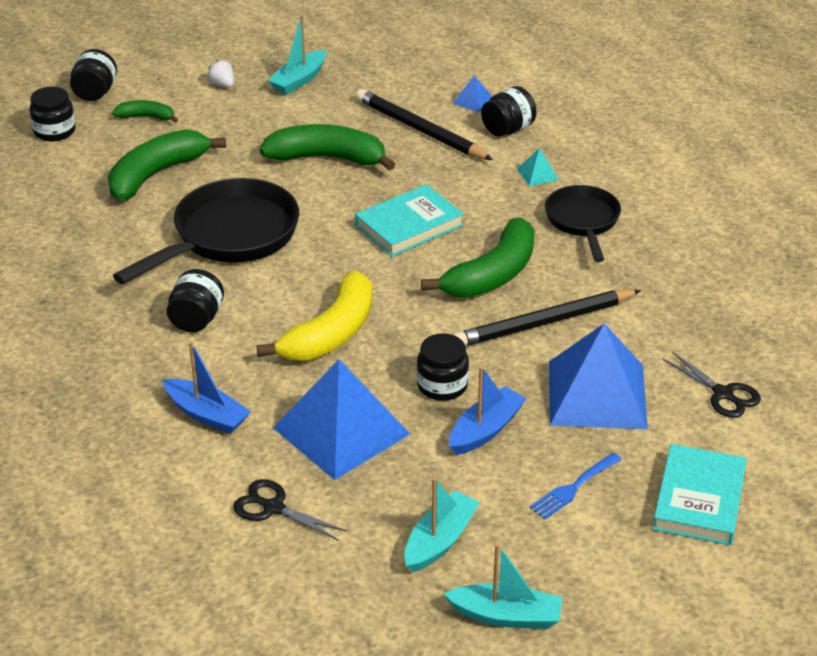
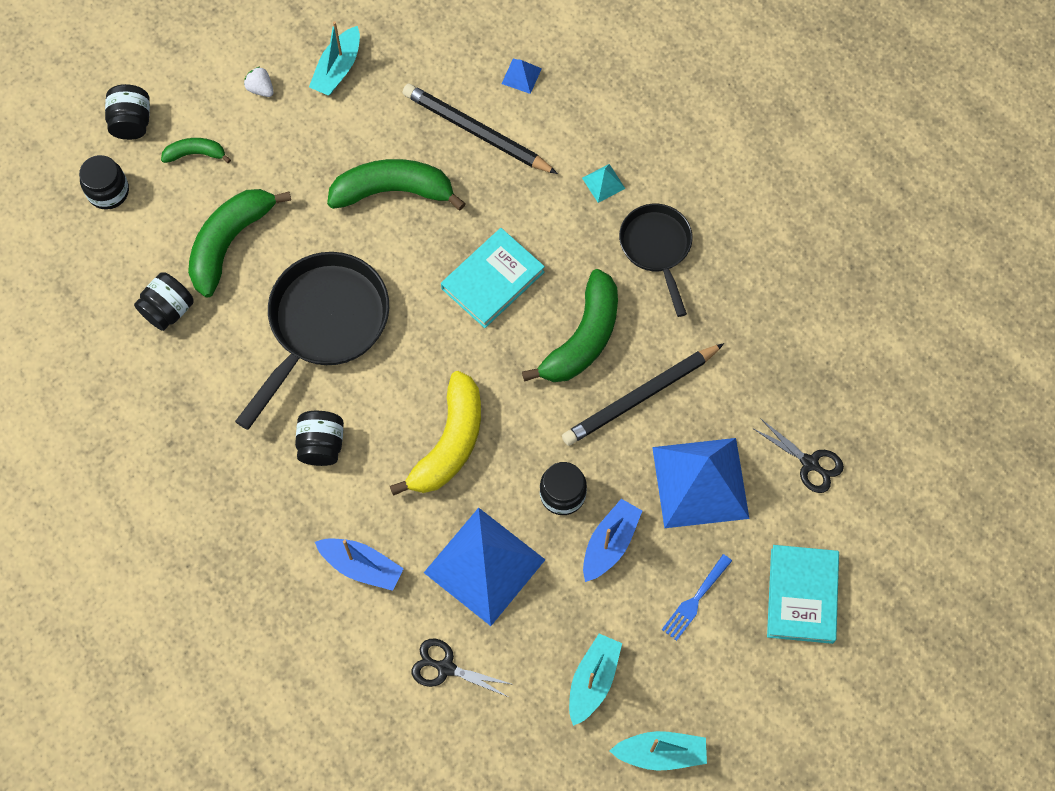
camera: 10 degrees left, 30 degrees up
(508, 129) = (563, 118): black jar -> black jar (168, 310)

